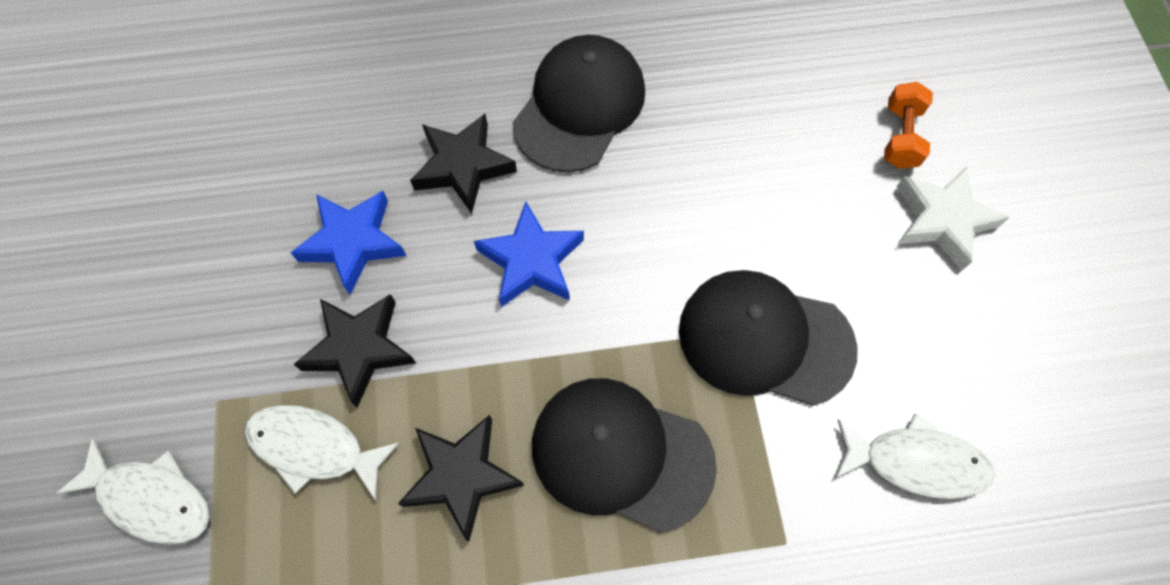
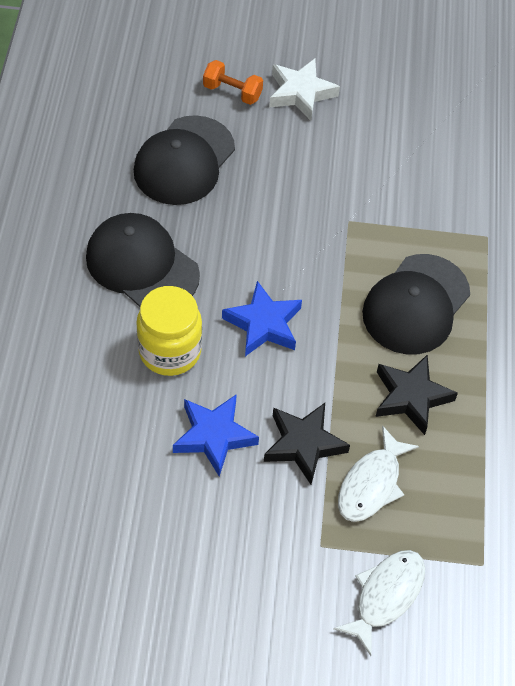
camera: 80 degrees left, 10 degrees down
(463, 166) = (170, 351): black star -> yellow jar
(765, 339) = (357, 208): black cap -> black cap (184, 161)
(915, 462) = (453, 160): white fish -> none

